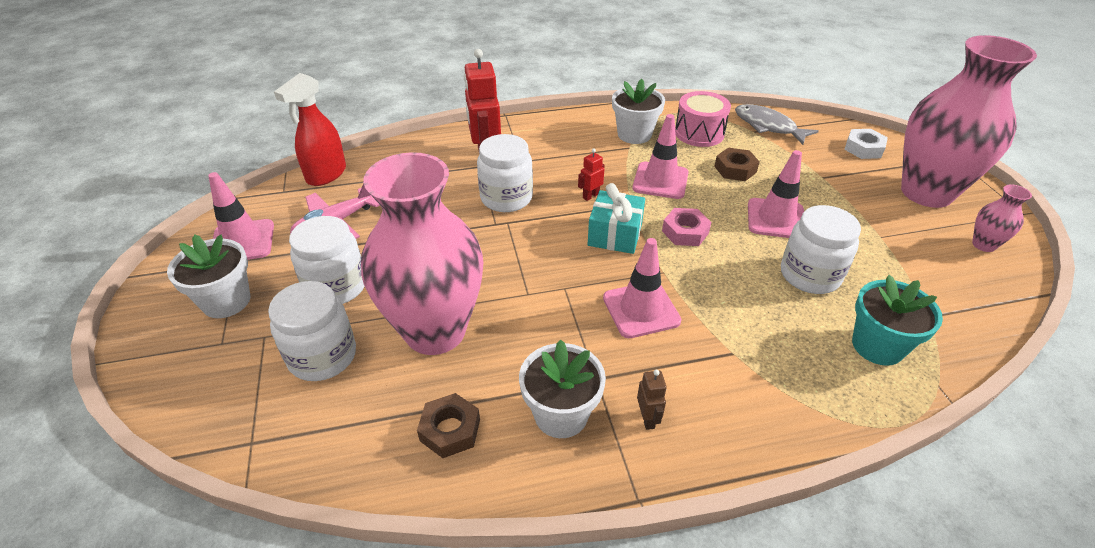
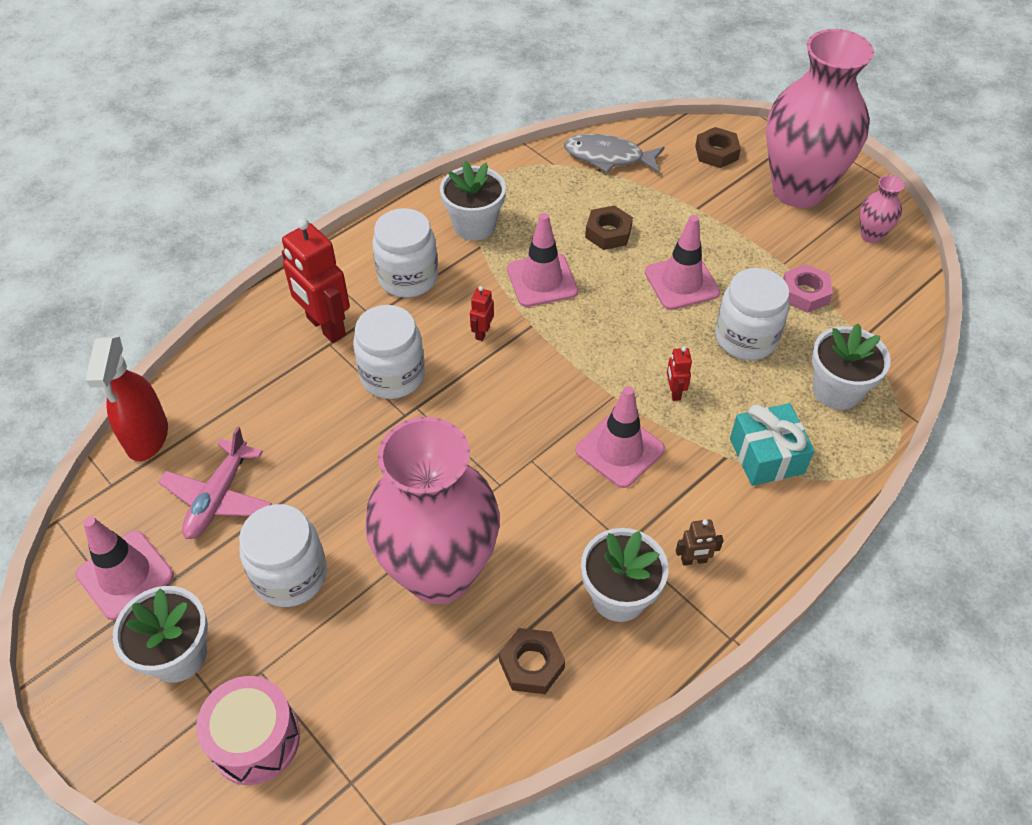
camera: 30 degrees left, 10 degrees up
(322, 356) = (345, 659): white jar -> white jar (408, 278)
(615, 234) = (539, 372): turquoise gift -> turquoise gift (766, 456)
(647, 419) = (694, 560): brown robot -> brown robot turned 120 degrees clockwise
(685, 232) = (606, 337): pink nut -> pink nut (804, 293)
(699, 133) = (543, 195): pink drum -> pink drum (255, 740)
(718, 288) = (674, 392): none -> red robot
(863, 148) = (716, 153): white nut -> brown nut
(877, 346) = (836, 390): turquoise flower pot -> white flower pot

